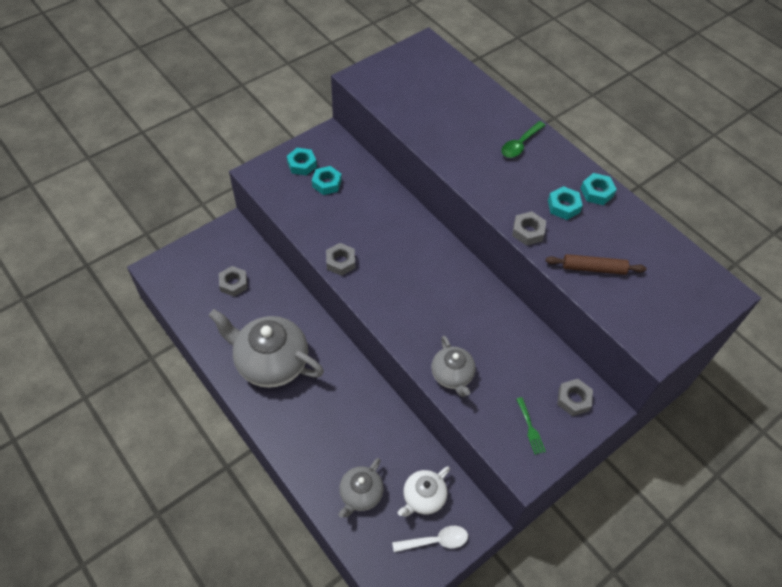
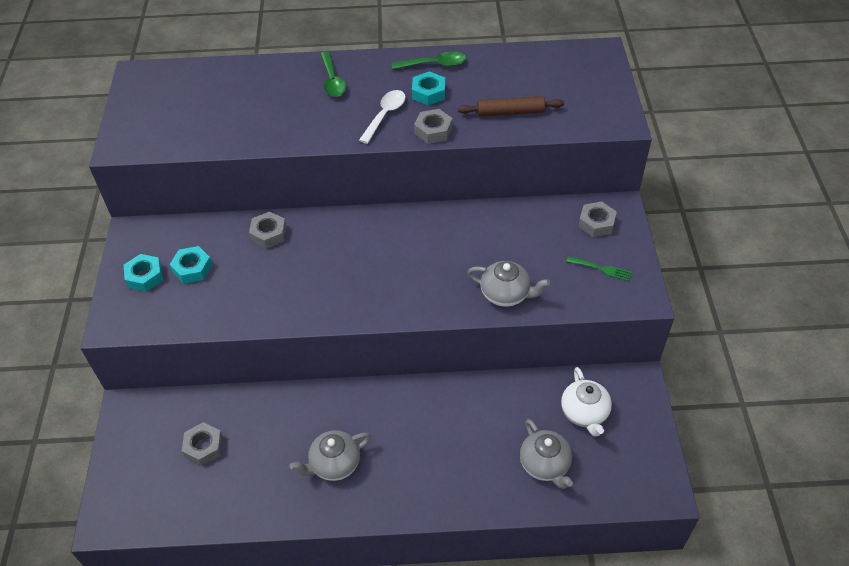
camera: 50 degrees left, 5 degrees down
(270, 362) = (334, 464): grey teapot -> grey teapot, size x0.54
(340, 262) = (301, 310): grey nut -> grey nut (269, 234)
(435, 541) = (633, 428): white spoon -> white spoon (385, 115)
(593, 268) = (510, 112): brown rolling pin -> brown rolling pin turned 45 degrees clockwise
(596, 192) = (434, 64): turquoise nut -> green spoon

